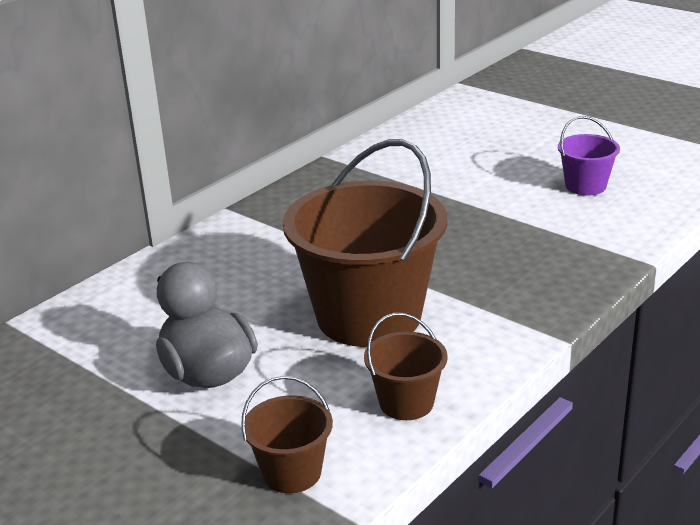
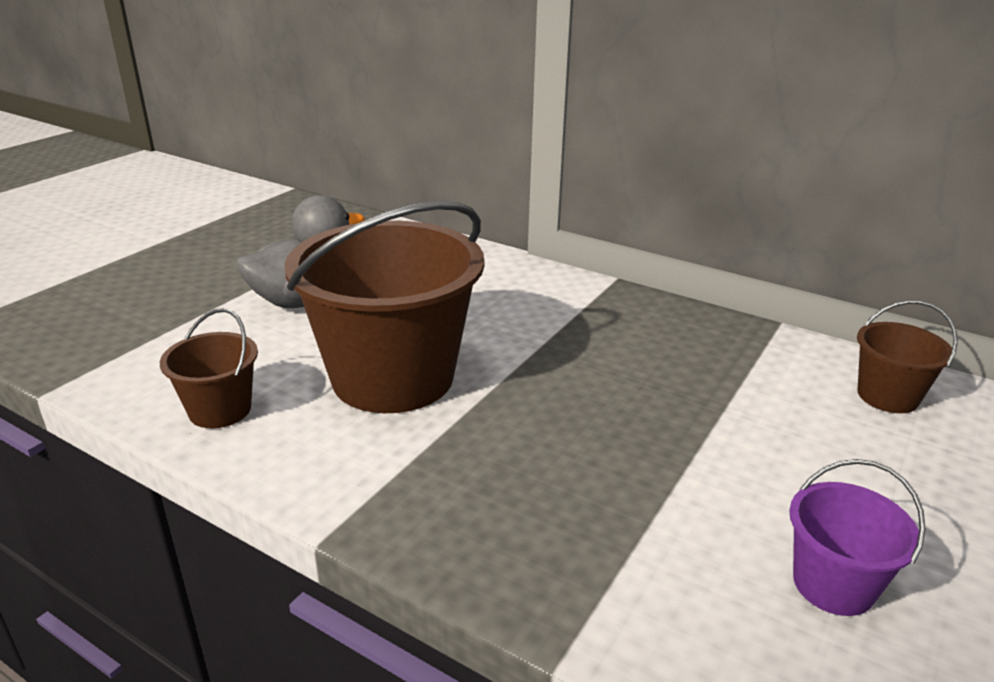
camera: 80 degrees right, 0 degrees up
(292, 473) = (137, 353): brown bucket -> brown bucket (887, 396)

